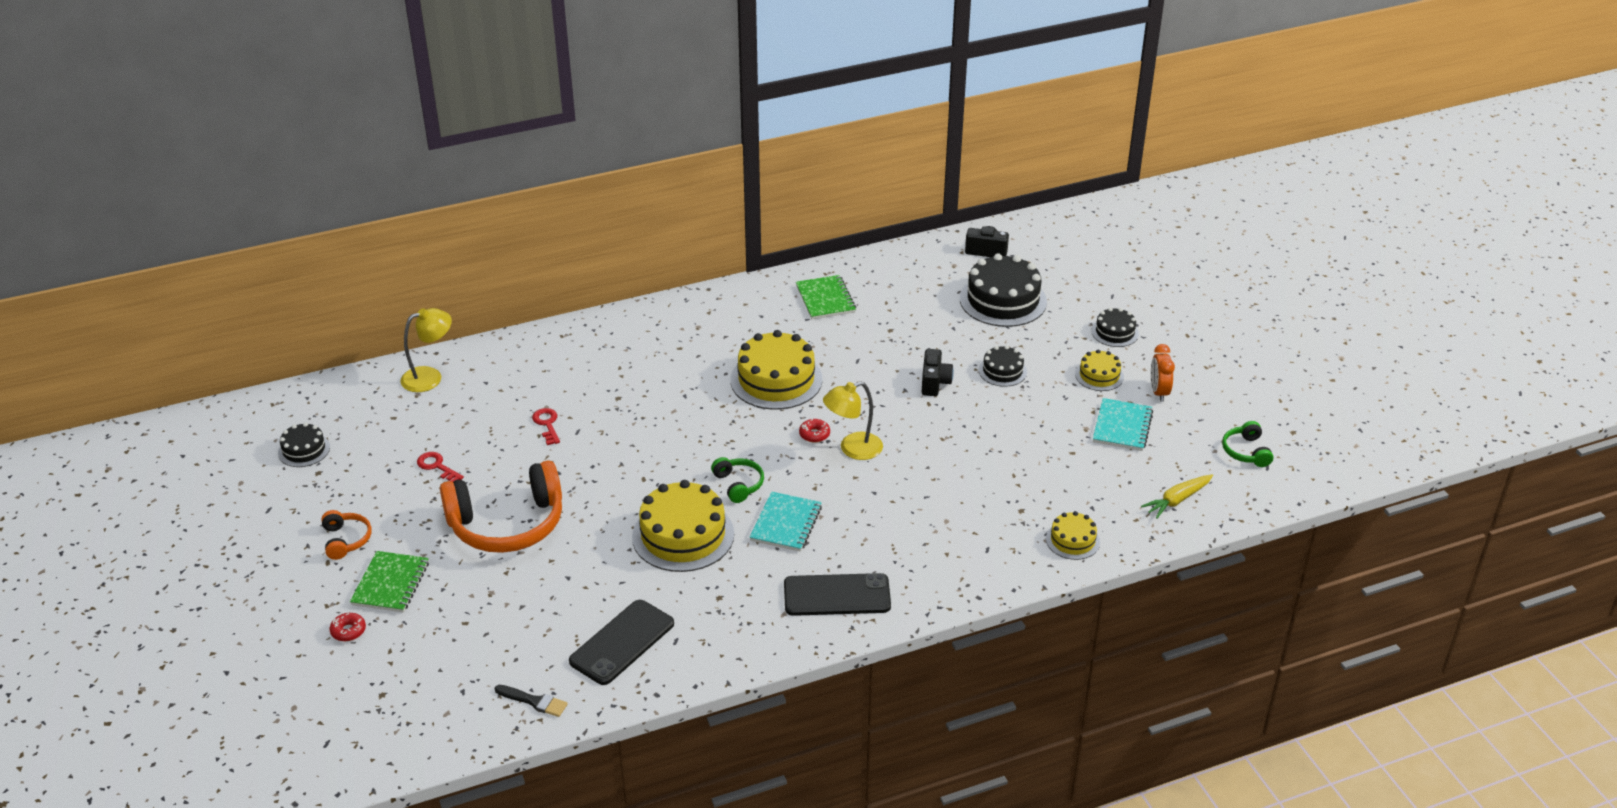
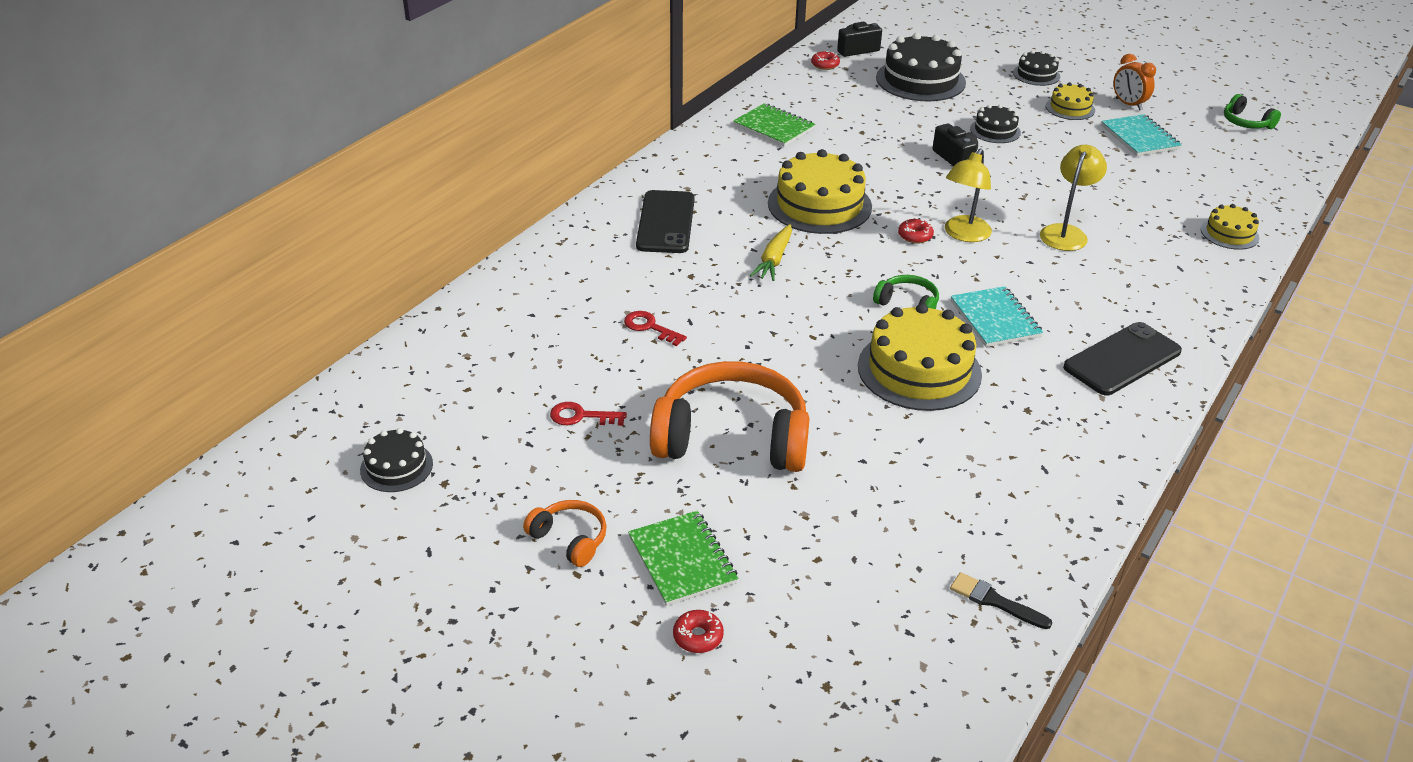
camera: 35 degrees left, 0 degrees up
(430, 377) = (461, 333): yellow lamp -> yellow lamp (1066, 233)
(507, 524) = (732, 438): orange headphones -> orange headphones turned 120 degrees counterclockwise
(534, 701) = (995, 601): black brush -> black brush turned 135 degrees counterclockwise
(622, 642) = (999, 496): black phone -> black phone (666, 222)
(940, 256) = (825, 65): none -> red donut
(1177, 500) = (1254, 174): yellow carrot -> yellow carrot (774, 260)

